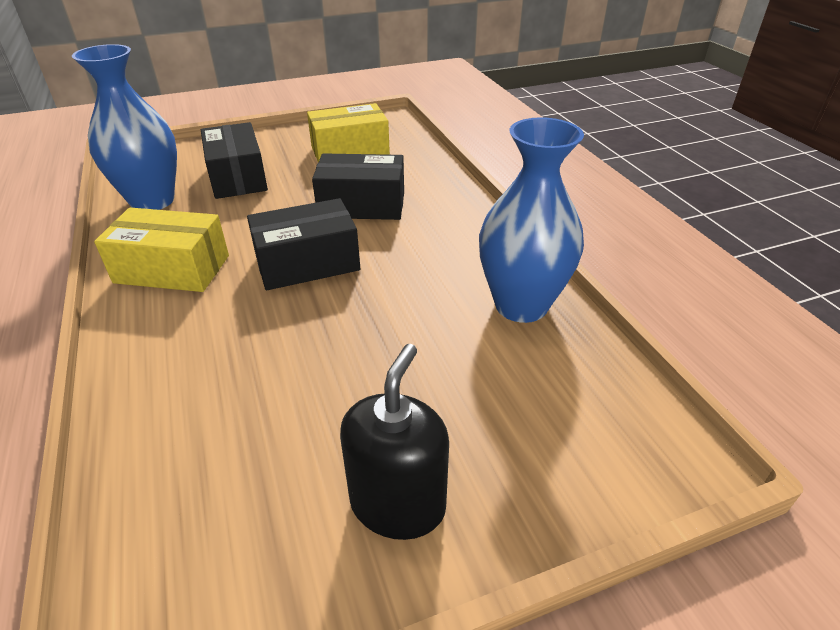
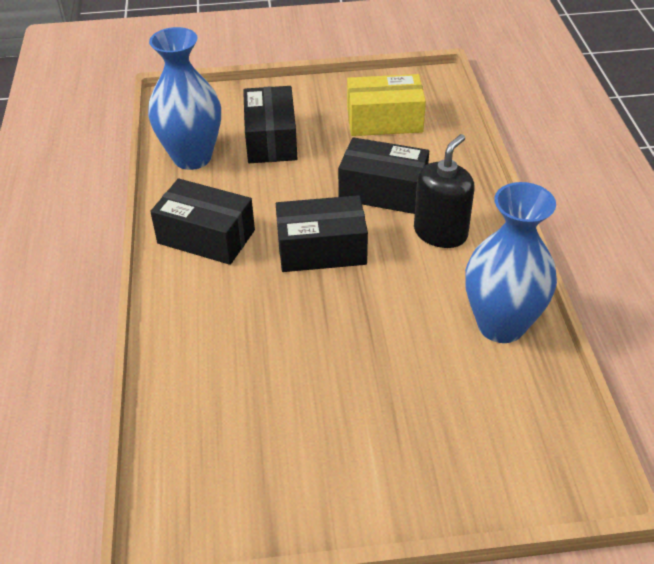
camera: 15 degrees right, 5 degrees up
(172, 269) = (206, 237): yellow box -> black box
(398, 504) = (354, 472): black soap dispenser -> black soap dispenser (440, 233)

